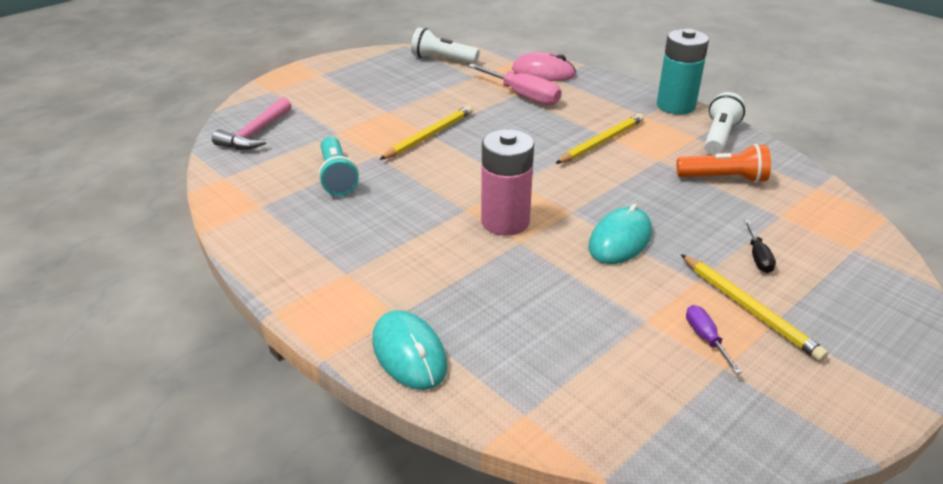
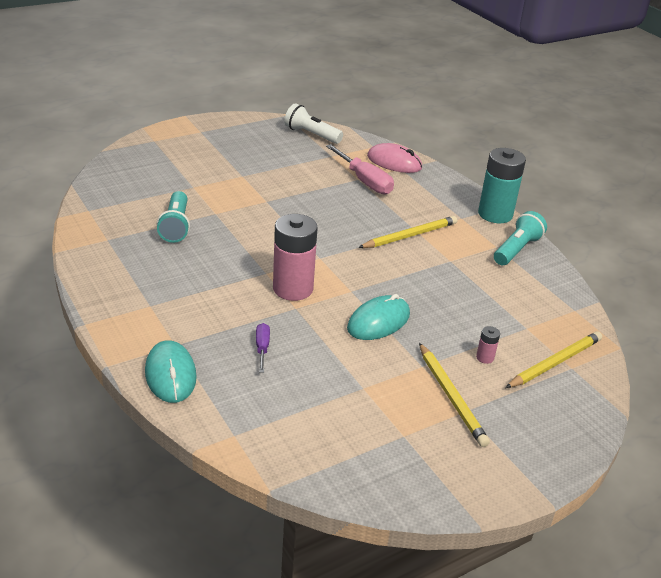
camera: 10 degrees right, 0 degrees up
(255, 134) = (126, 177): pink hammer -> none
(429, 136) = (266, 204): yellow pencil -> yellow pencil (555, 363)
(706, 338) = (402, 411): purple screwdriver -> purple screwdriver (262, 348)
(719, 137) = (517, 249): white flashlight -> turquoise flashlight
(724, 178) = (497, 287): orange flashlight -> none
(758, 257) = (485, 357): black screwdriver -> pink battery

